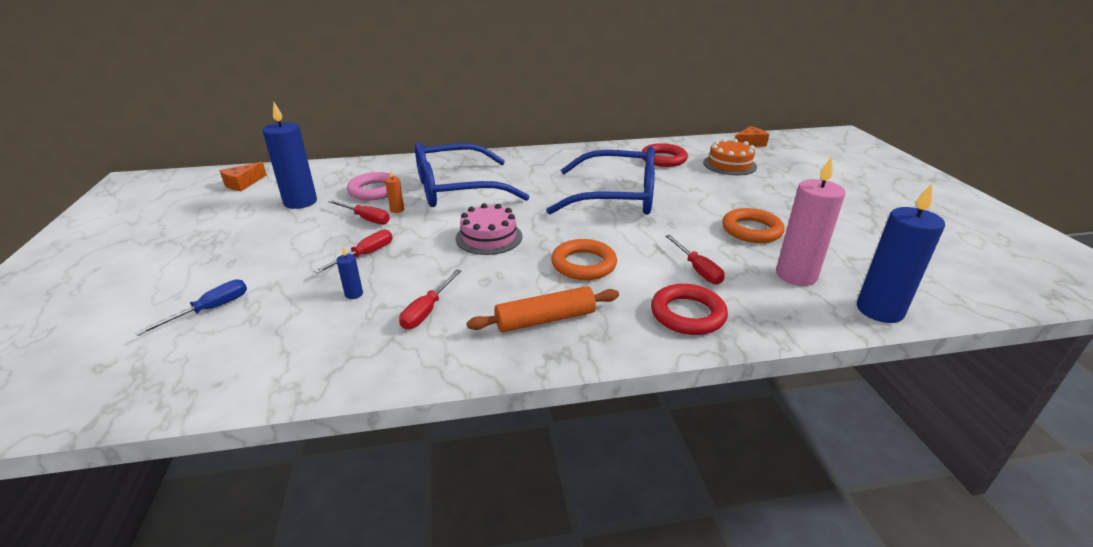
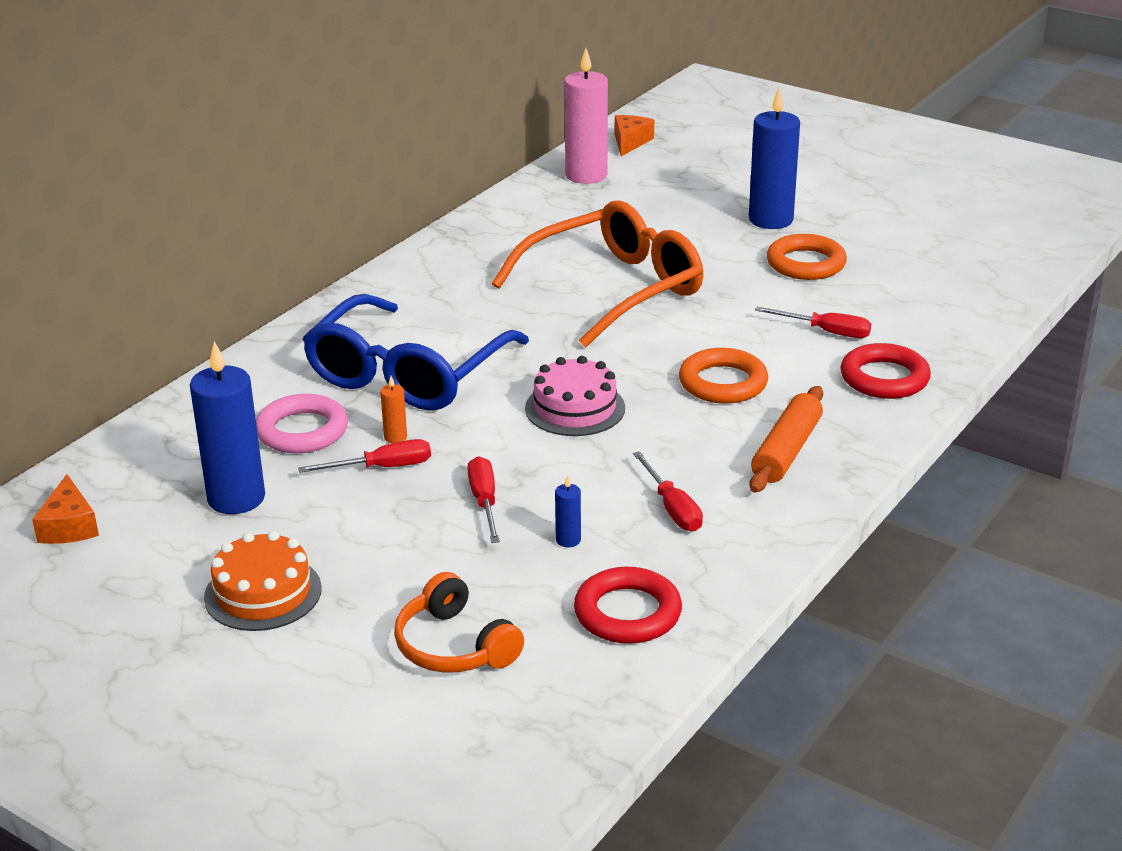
camera: 45 degrees left, 0 degrees up
(210, 310) = (454, 646): blue screwdriver -> orange headphones
(616, 197) = (614, 289): blue glasses -> orange glasses
(663, 159) = (573, 211): red ring -> red ring (627, 613)
(729, 165) = (658, 186): orange cake -> orange cake (263, 593)
(796, 275) = (908, 293): pink candle -> pink candle (586, 175)
(879, 310) = (1005, 293): blue candle -> blue candle (770, 220)

